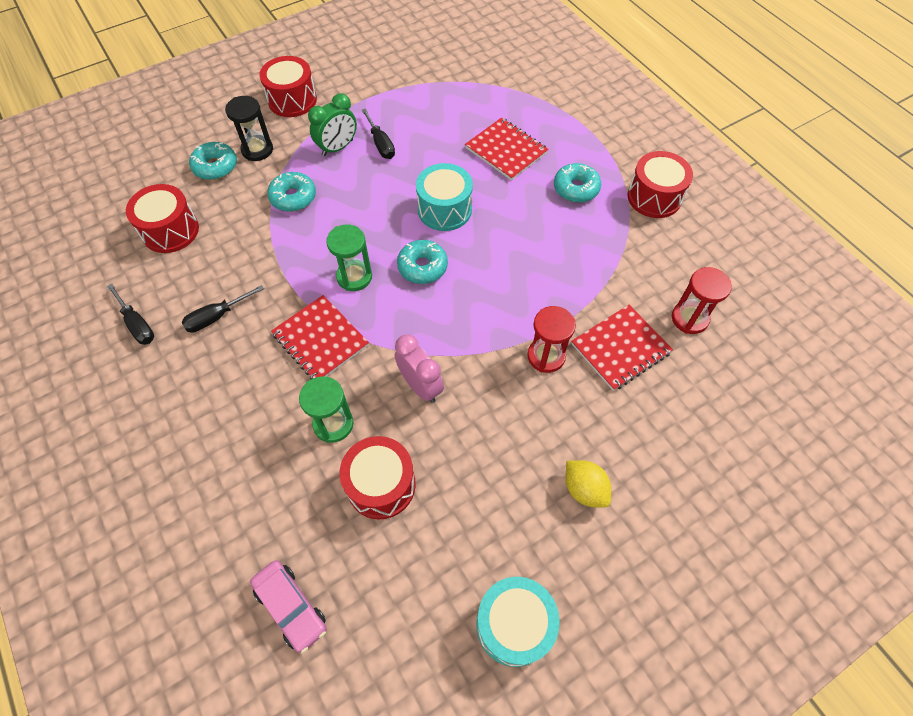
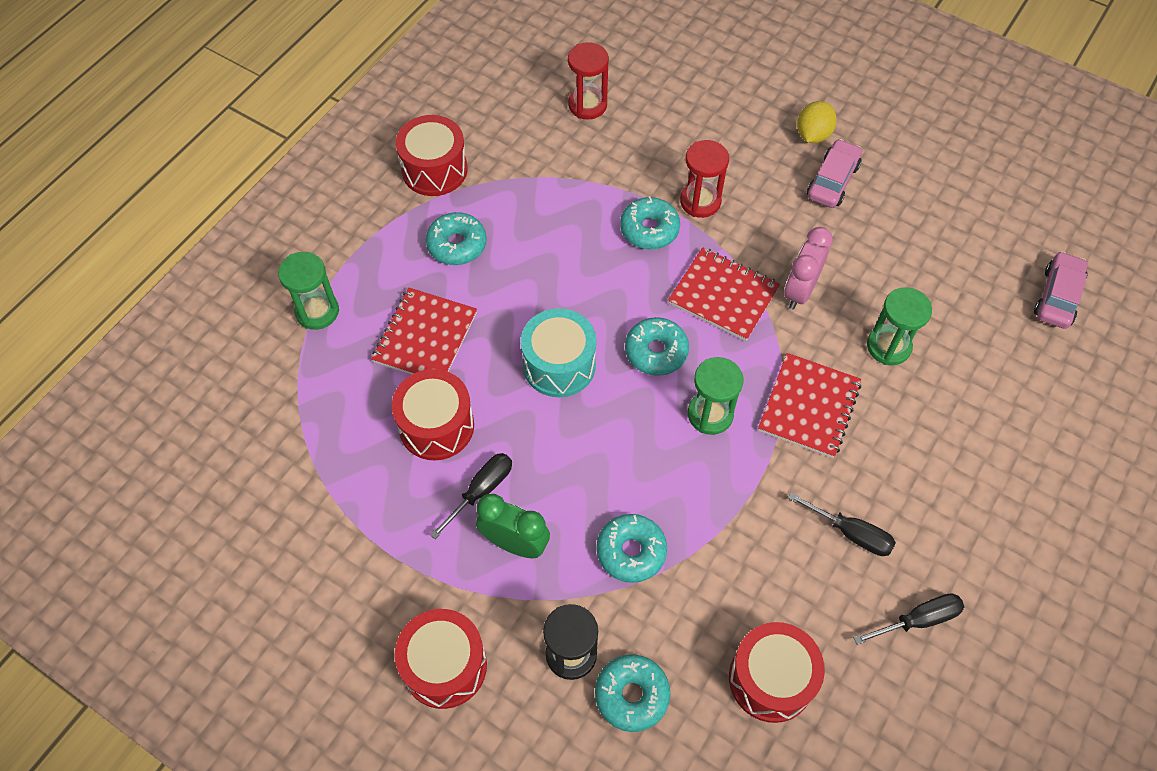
camera: 115 degrees left, 0 degrees up
(137, 324) = (917, 620): black screwdriver -> black screwdriver turned 45 degrees clockwise
(381, 485) = (915, 280): red drum -> red drum (436, 426)
(514, 625) = (951, 146): turquoise drum -> none
(521, 476) = (832, 181): none -> pink car
(534, 308) = (649, 229): none -> turquoise donut
(554, 107) = (317, 311): none -> green hourglass
(620, 348) = (655, 147): red notebook -> red notebook (723, 295)

